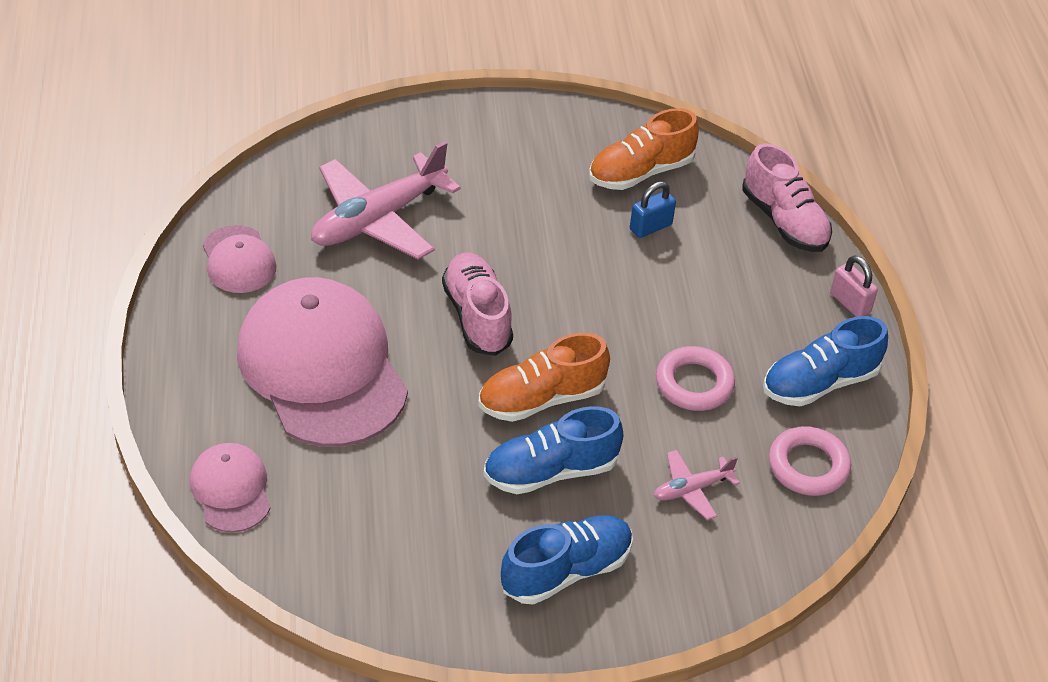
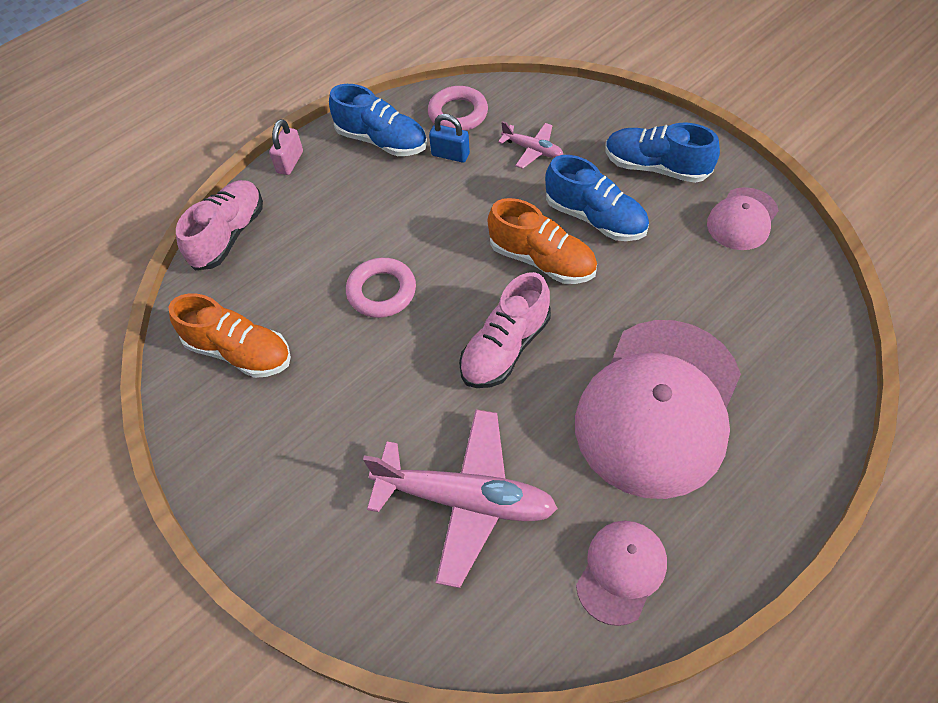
camera: 120 degrees left, 10 degrees up
(231, 490) = (816, 372): pink cap -> pink cap (742, 219)
(650, 227) = (304, 306): blue padlock -> blue padlock (450, 155)
(694, 383) = (444, 195): pink ring -> pink ring (381, 291)

